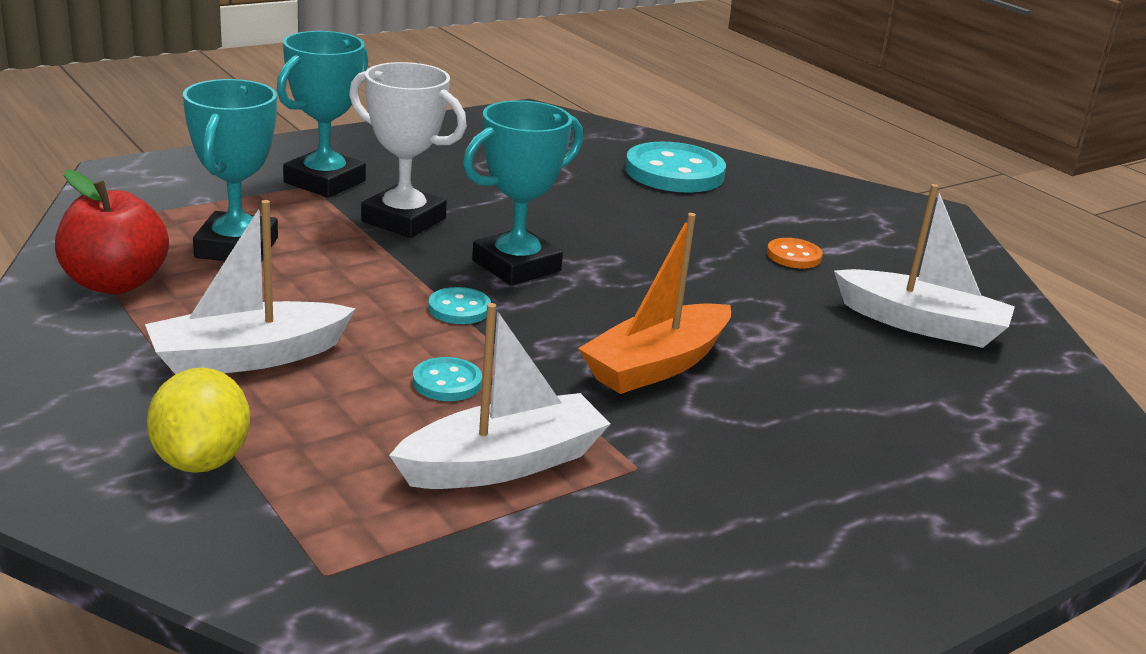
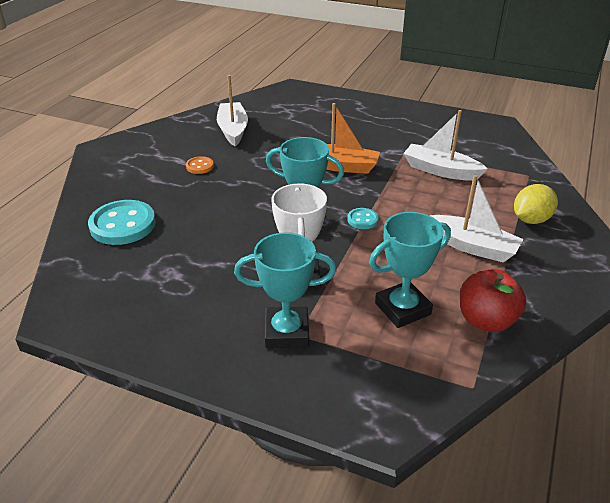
camera: 120 degrees left, 10 degrees up
(447, 382) = (416, 198): turquoise button -> none

